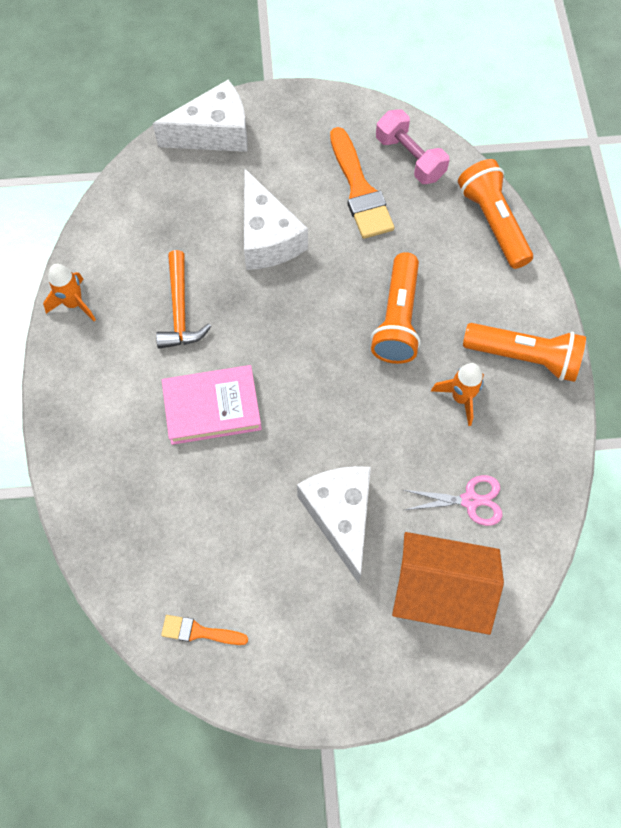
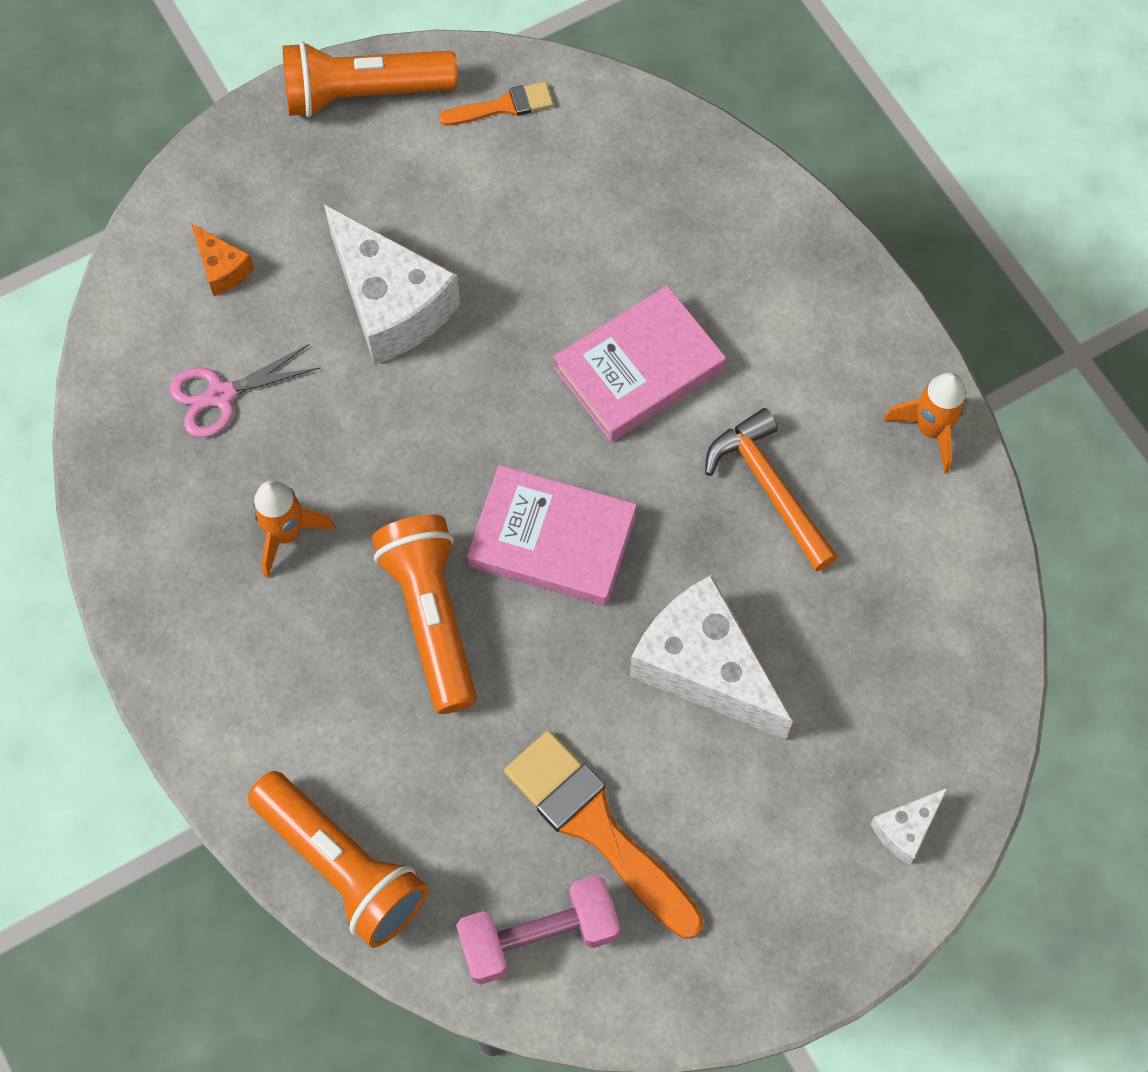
camera: 155 degrees right, 0 degrees up
(214, 133) = (905, 828): white cheese -> white cheese, size x0.46
(312, 332) = (552, 540): none -> pink book
(409, 158) = (539, 935): pink dumbbell -> pink dumbbell turned 45 degrees counterclockwise
(439, 591) = (222, 268): orange house -> orange cheese
(524, 357) = (210, 640): orange flashlight -> orange flashlight (363, 94)

